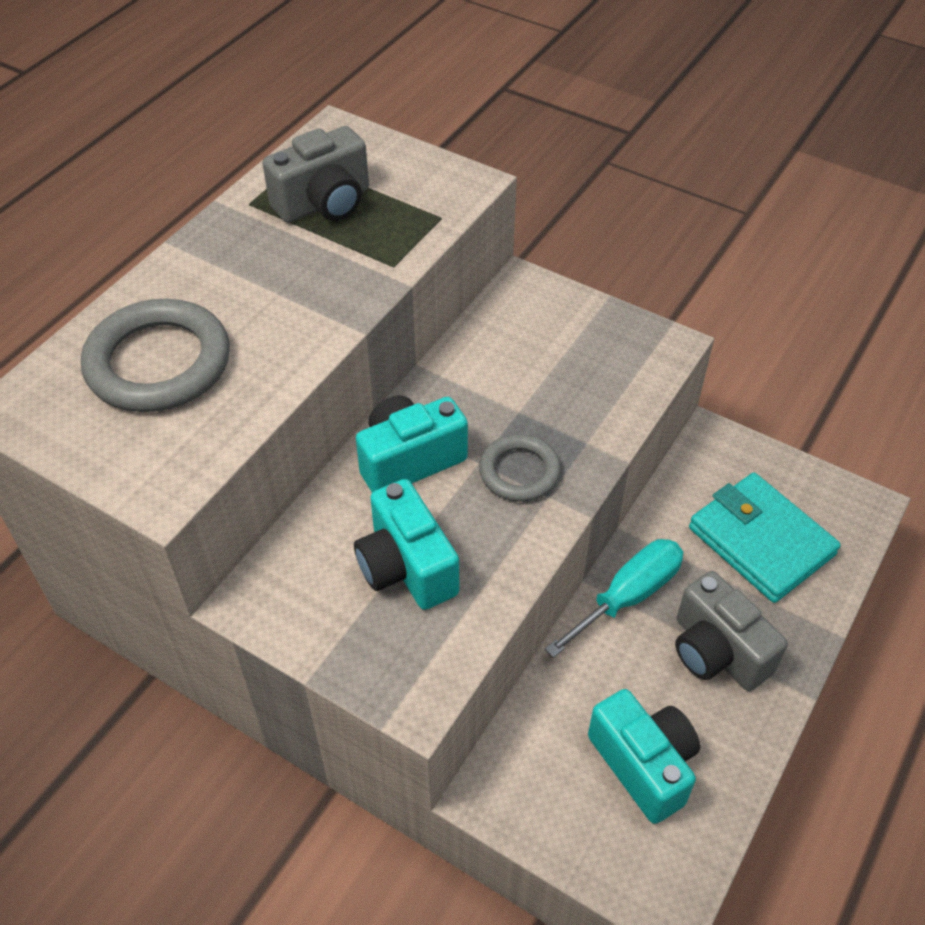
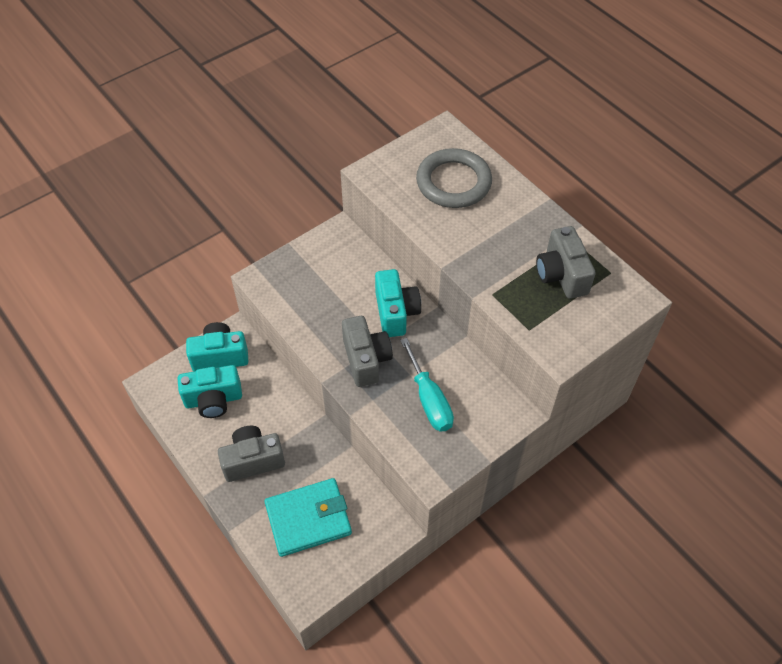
camera: 110 degrees right, 5 degrees up
(406, 567) = (329, 293): turquoise camera -> turquoise camera (220, 356)
(519, 472) = (366, 359): grey ring -> grey camera
(628, 596) = (305, 432): turquoise screwdriver -> turquoise screwdriver (429, 400)

